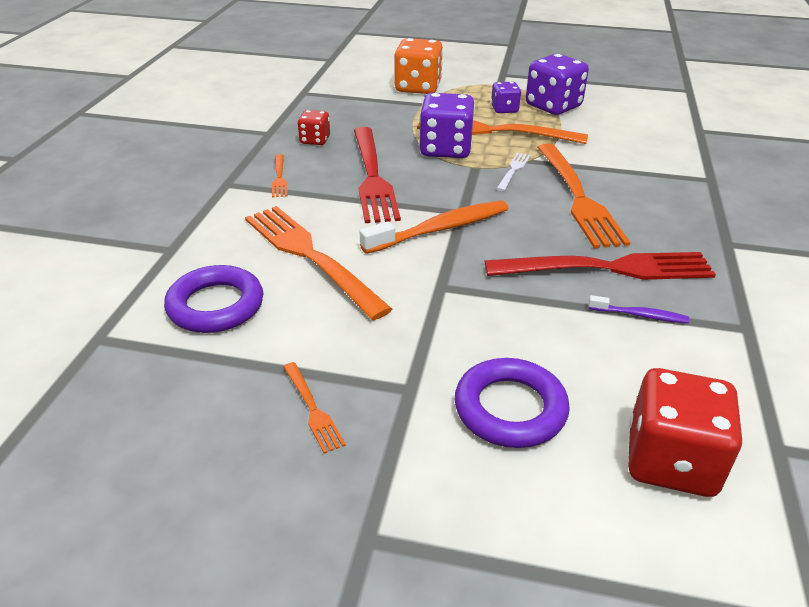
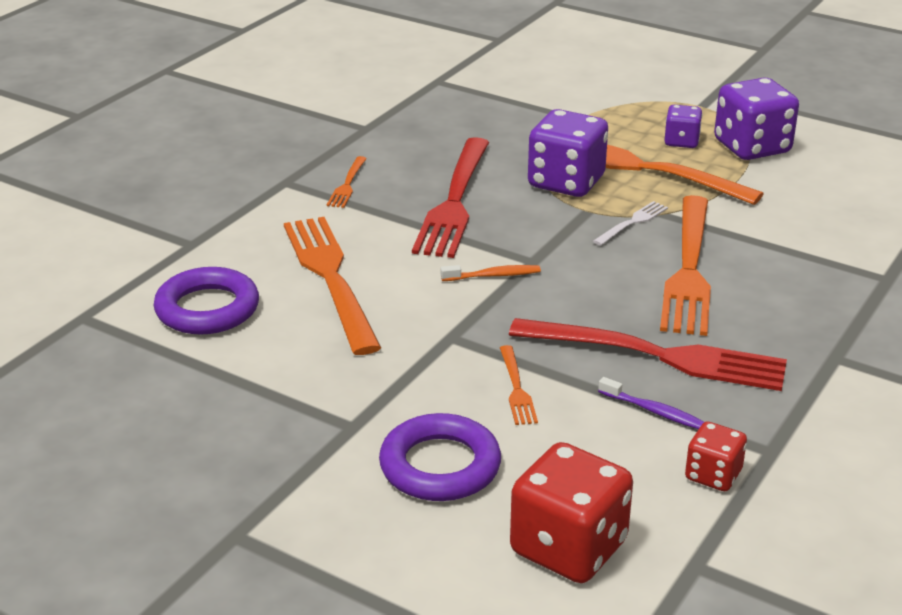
camera: 20 degrees right, 5 degrees down
(313, 409) = (248, 423): orange fork -> orange fork (517, 389)
(315, 140) = (414, 145): red dice -> red dice (713, 475)
(418, 87) = (588, 95): orange dice -> none
(440, 229) = (493, 275): orange toothbrush -> orange toothbrush, size x0.51

